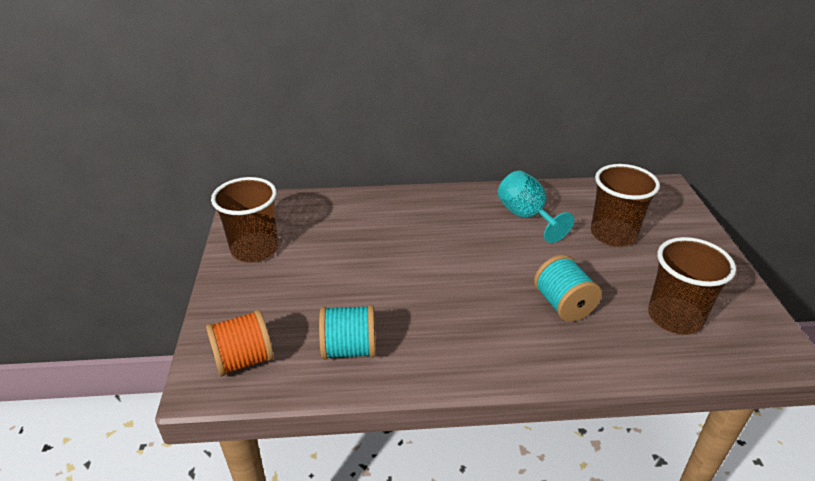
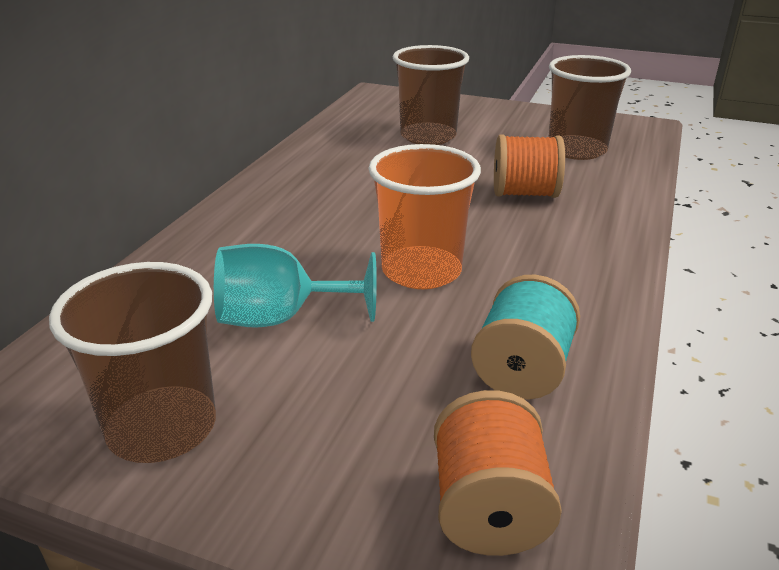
camera: 65 degrees left, 5 degrees down
(422, 285) = (421, 271): none -> orange cup
(526, 216) = (347, 167): turquoise goblet -> turquoise goblet (280, 318)
(563, 305) = (524, 193): turquoise spool -> orange spool

